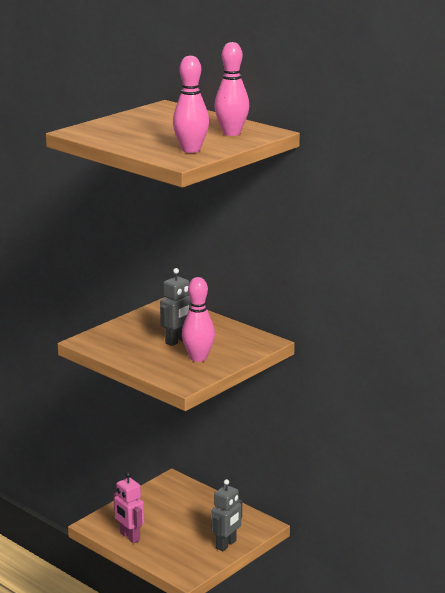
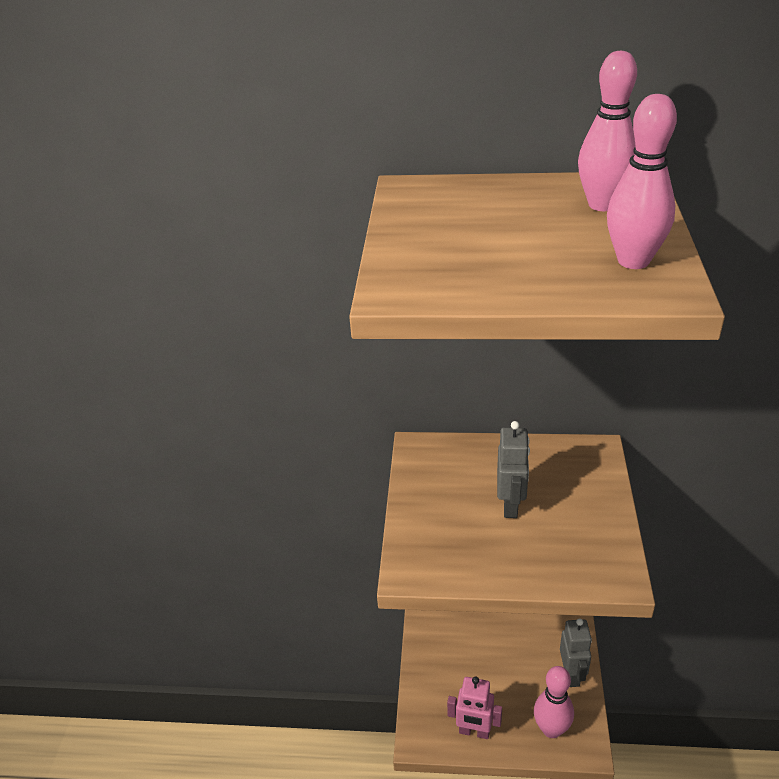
camera: 35 degrees left, 15 degrees up
(198, 358) = (572, 521): pink bowling pin -> pink bowling pin (551, 729)

